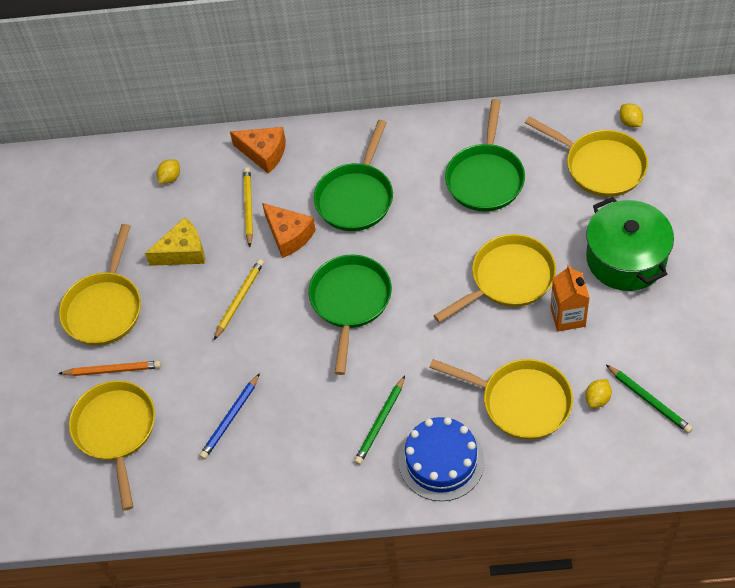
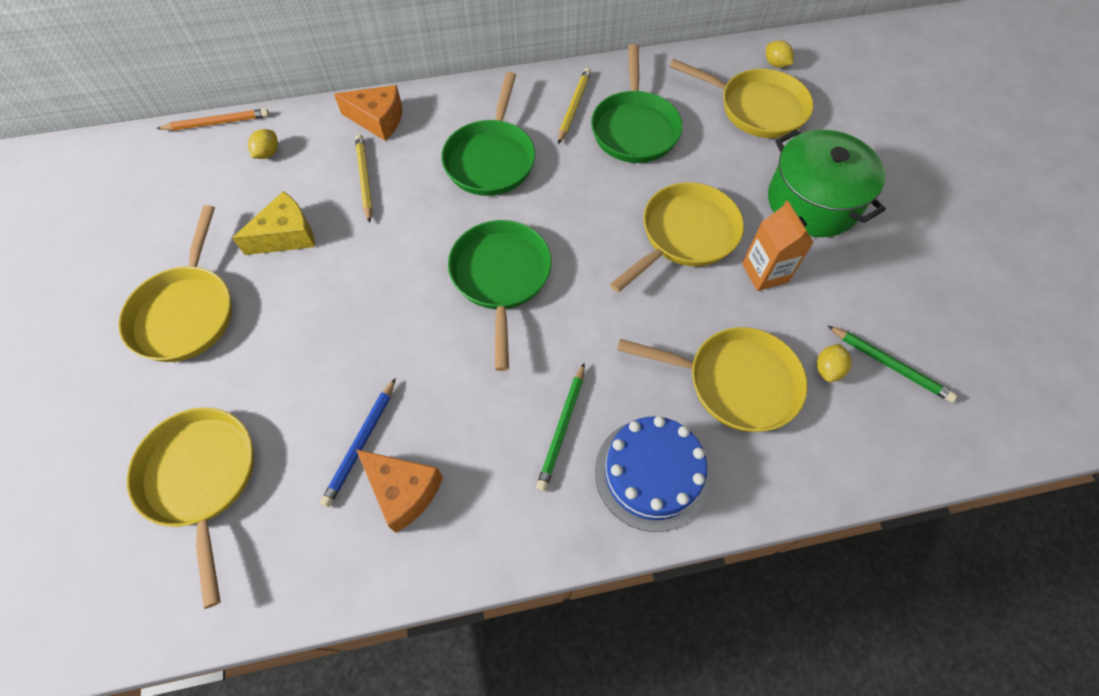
camera: 15 degrees left, 5 degrees up
(113, 370) = (197, 392): orange pencil -> orange pencil (217, 123)
(239, 299) = (362, 286): yellow pencil -> yellow pencil (574, 107)
(289, 235) = (416, 206): orange cheese -> orange cheese (403, 491)

